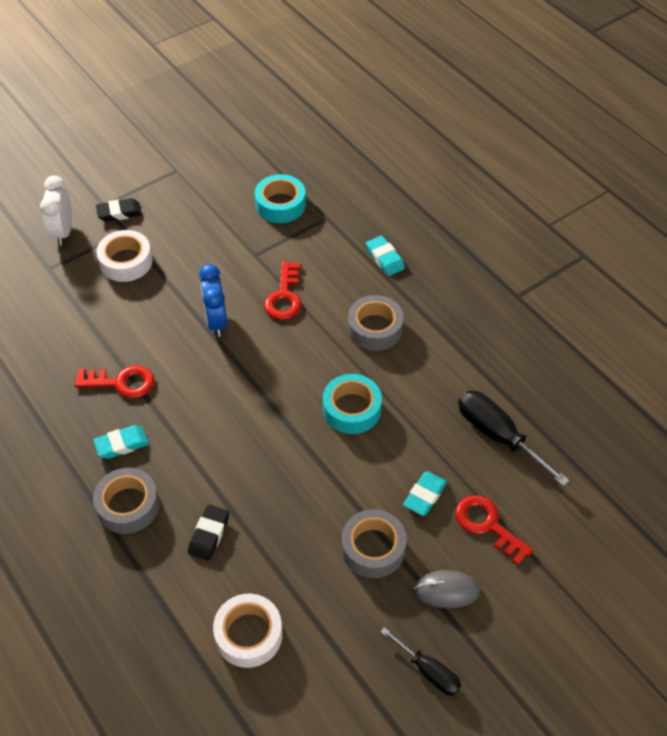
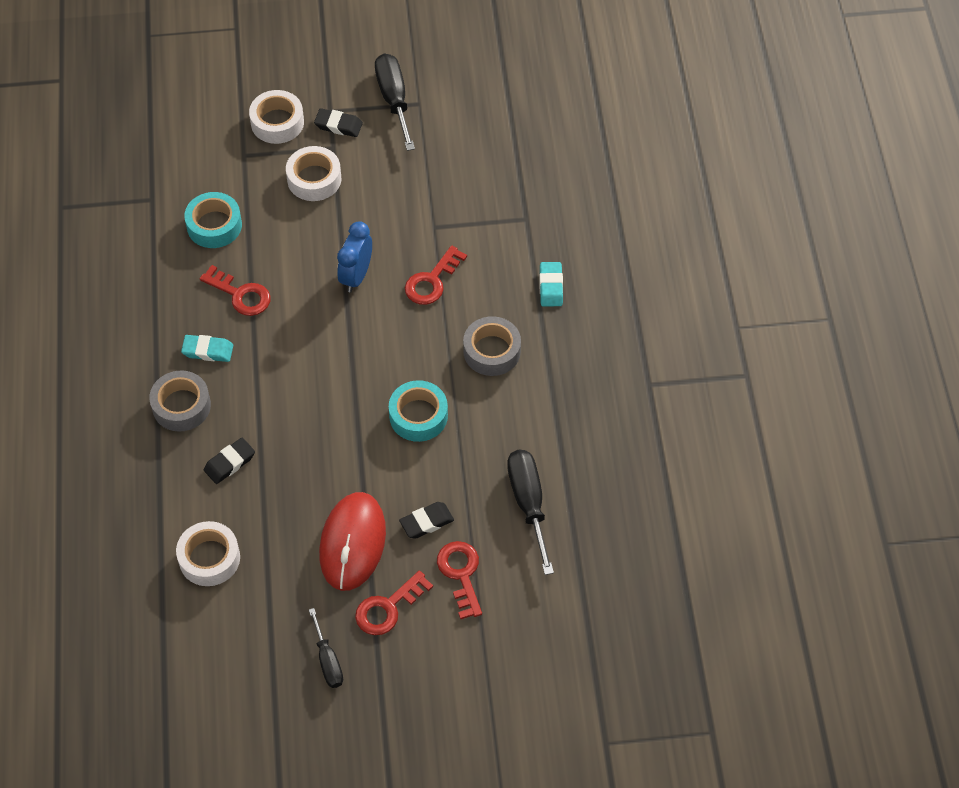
camera: 30 degrees right, 5 degrees up
(63, 232) = (277, 122): white clock -> white tape
(154, 175) = (394, 100): none -> black screwdriver
(280, 205) = (491, 185): turquoise tape -> turquoise tape (214, 225)
(373, 548) = (352, 543): grey tape -> red mouse
(424, 495) = (426, 522): turquoise eraser -> black eraser
(447, 590) = (388, 608): grey mouse -> red key

